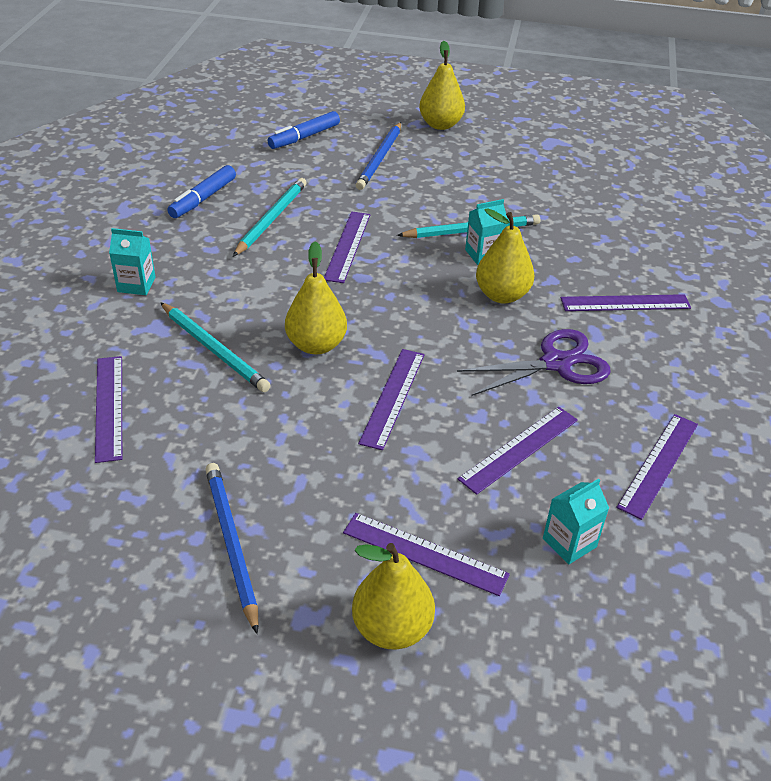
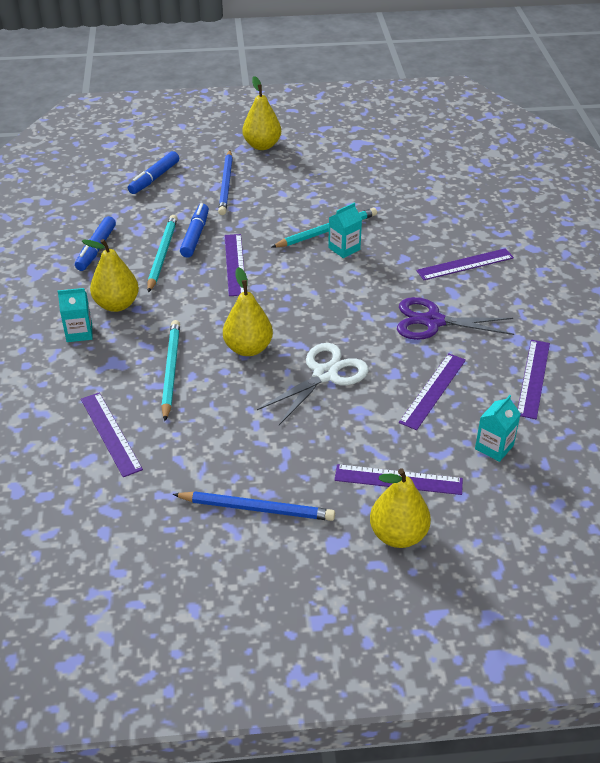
camera: 15 degrees left, 0 degrees up
(214, 350) = (170, 370): turquoise pencil -> turquoise pencil turned 120 degrees counterclockwise
(231, 544) = (257, 508): blue pencil -> blue pencil turned 135 degrees clockwise
(318, 206) = (195, 236): none -> blue marker
(392, 397) = (325, 375): purple ruler -> white scissors
(502, 295) = (372, 278): yellow pear -> yellow pear (117, 304)
(556, 363) = (433, 321): purple scissors -> purple scissors turned 135 degrees counterclockwise

